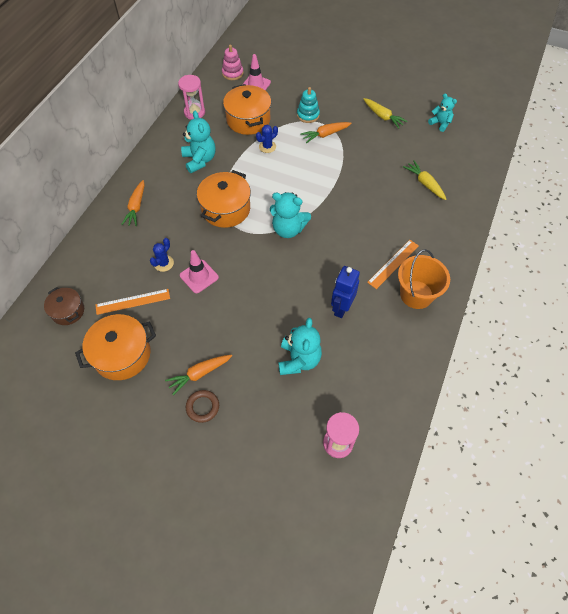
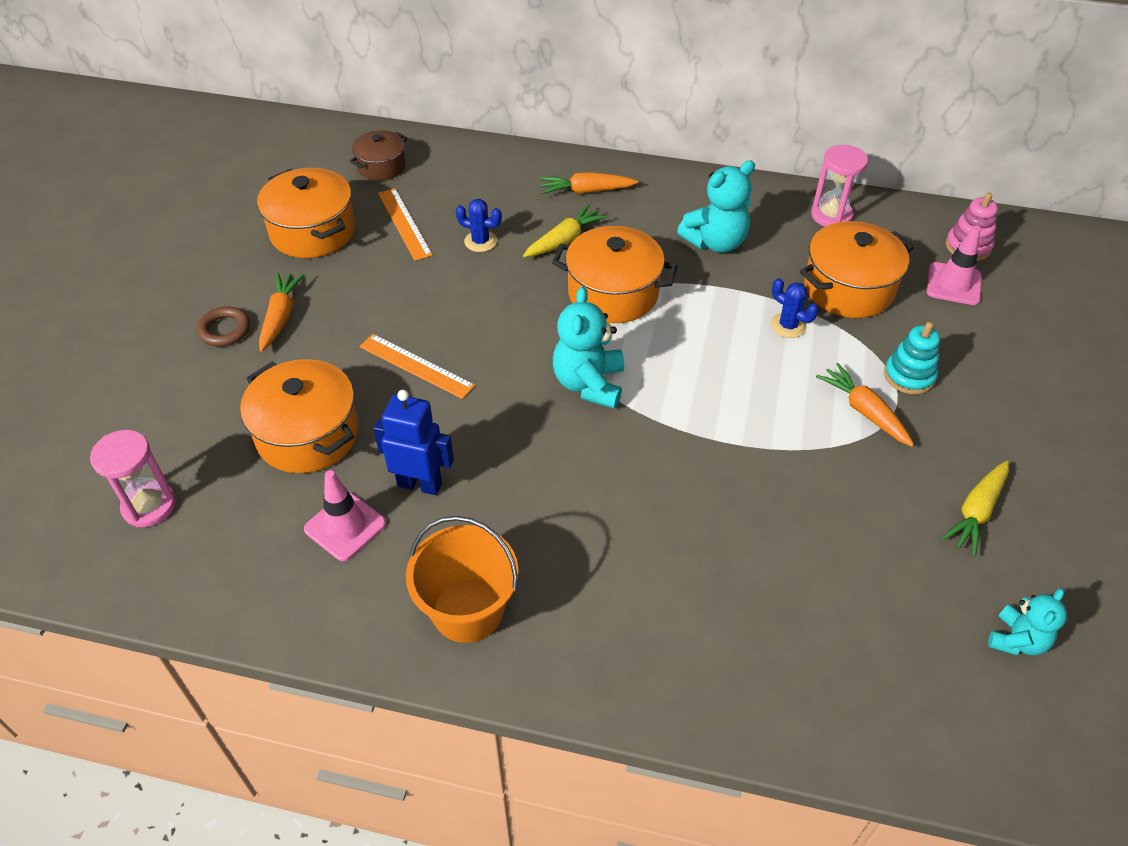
camera: 80 degrees right, 10 degrees down
(199, 276) = (461, 285): pink traffic cone -> pink traffic cone (345, 526)
(199, 374) = (281, 317): orange carrot -> orange carrot turned 45 degrees clockwise
(299, 360) = (307, 434): turquoise teddy bear -> orange pot
(393, 263) = (540, 562): orange ruler -> orange ruler (416, 366)
(425, 183) = (790, 613): yellow carrot -> yellow carrot (564, 240)

